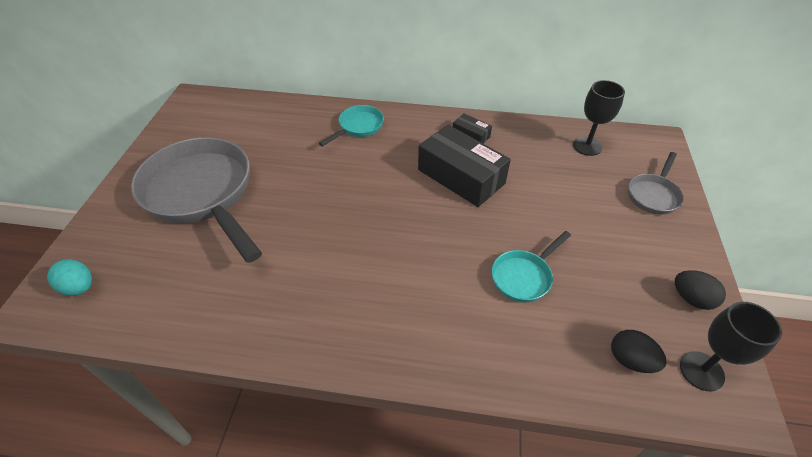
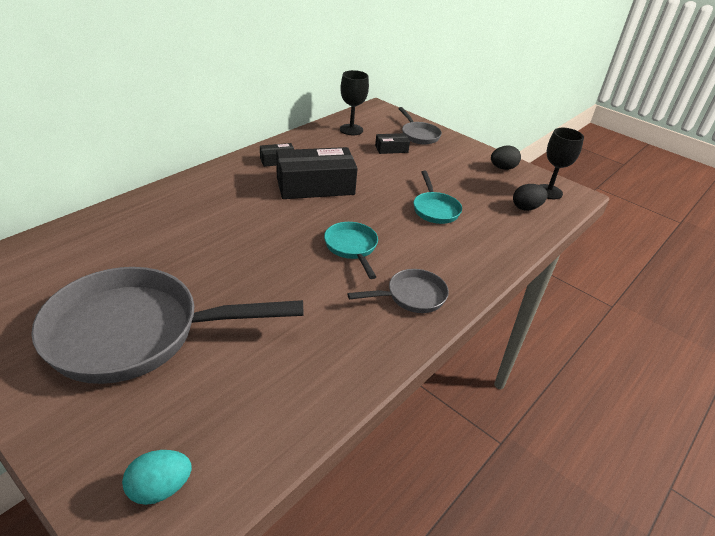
camera: 60 degrees left, 10 degrees down
(358, 127) = (185, 201): turquoise pan -> turquoise pan (352, 248)
(363, 325) = (411, 296): none -> grey pan
(593, 190) = (391, 149): none -> black box

